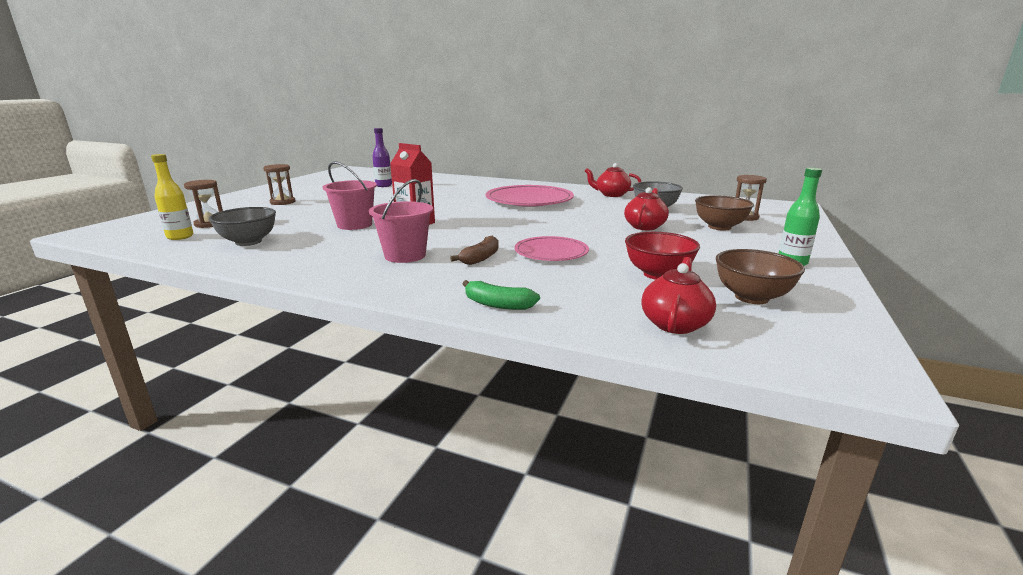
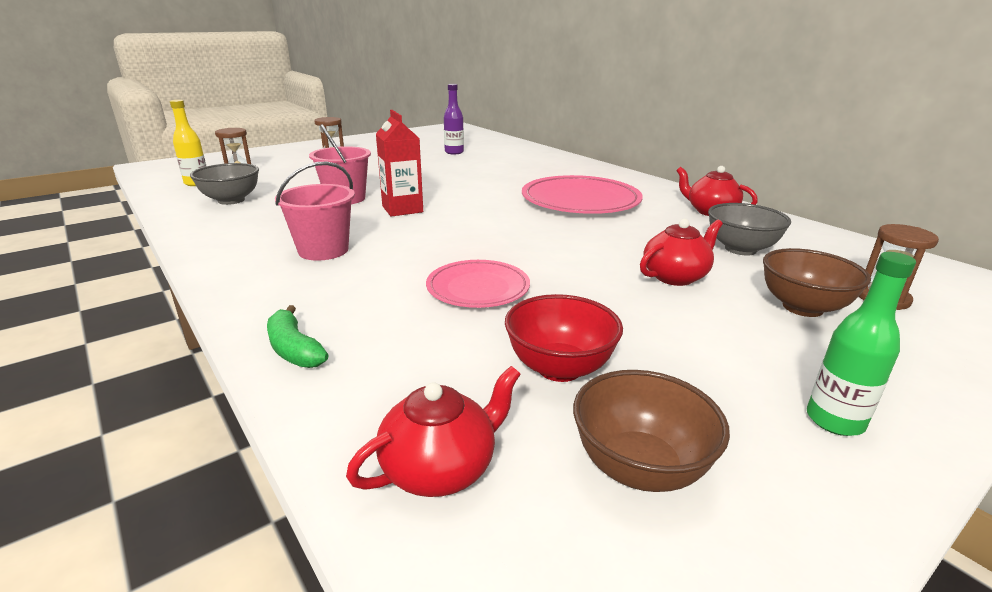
camera: 30 degrees right, 5 degrees up
(481, 258) = (388, 274): brown banana -> none

